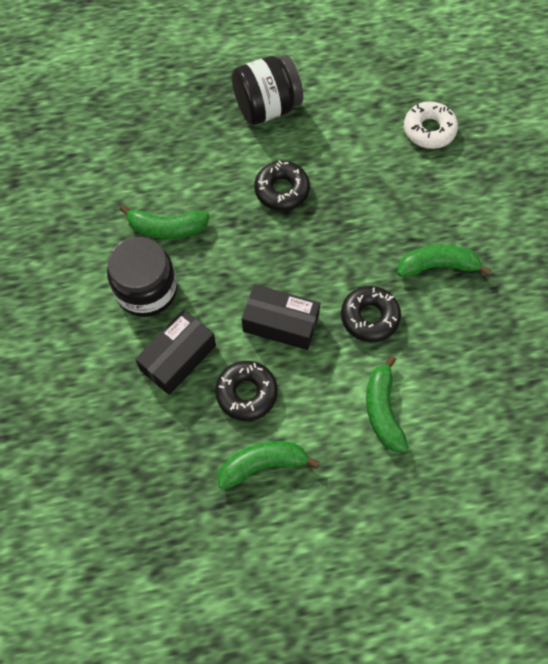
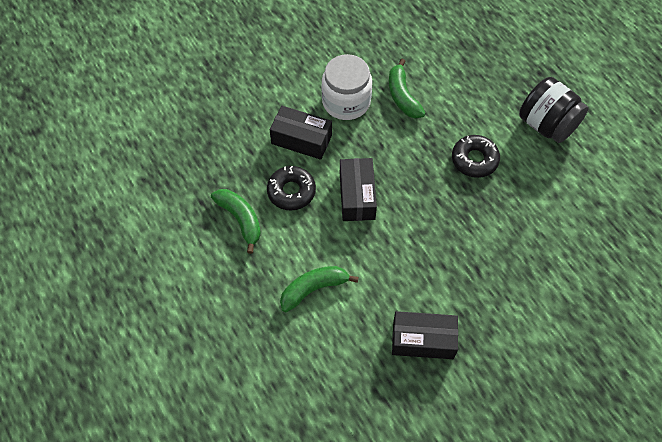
camera: 70 degrees right, 5 degrees down
(146, 290) = (346, 101): black jar -> white jar
(369, 317) = (390, 257): black donut -> none
(429, 130) = (595, 252): white donut -> none
(437, 266) = (461, 295): green banana -> none
(476, 320) = (423, 340): none -> black box

